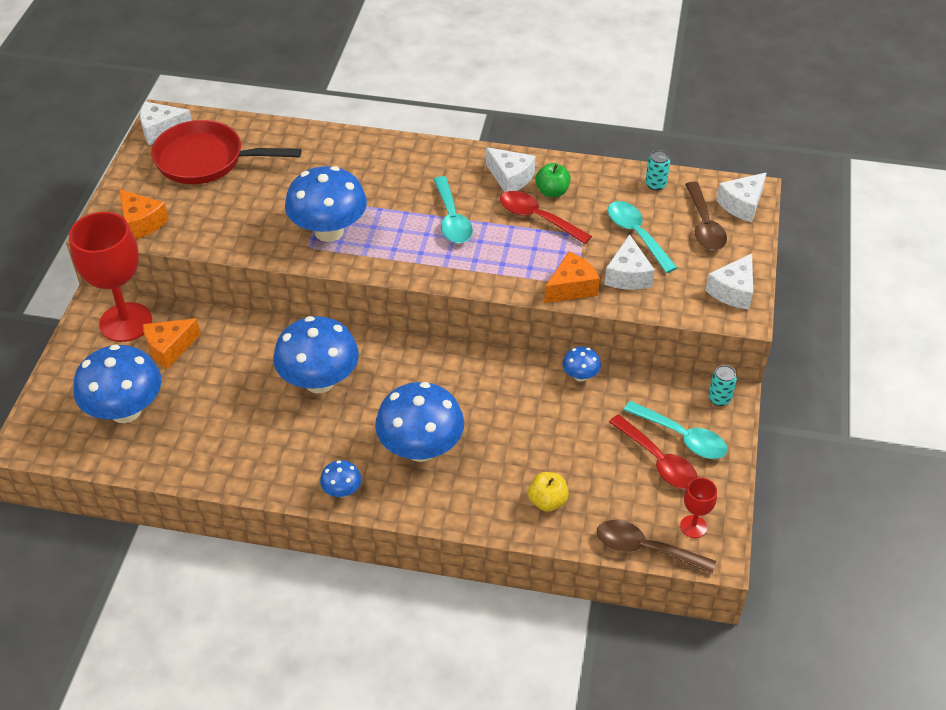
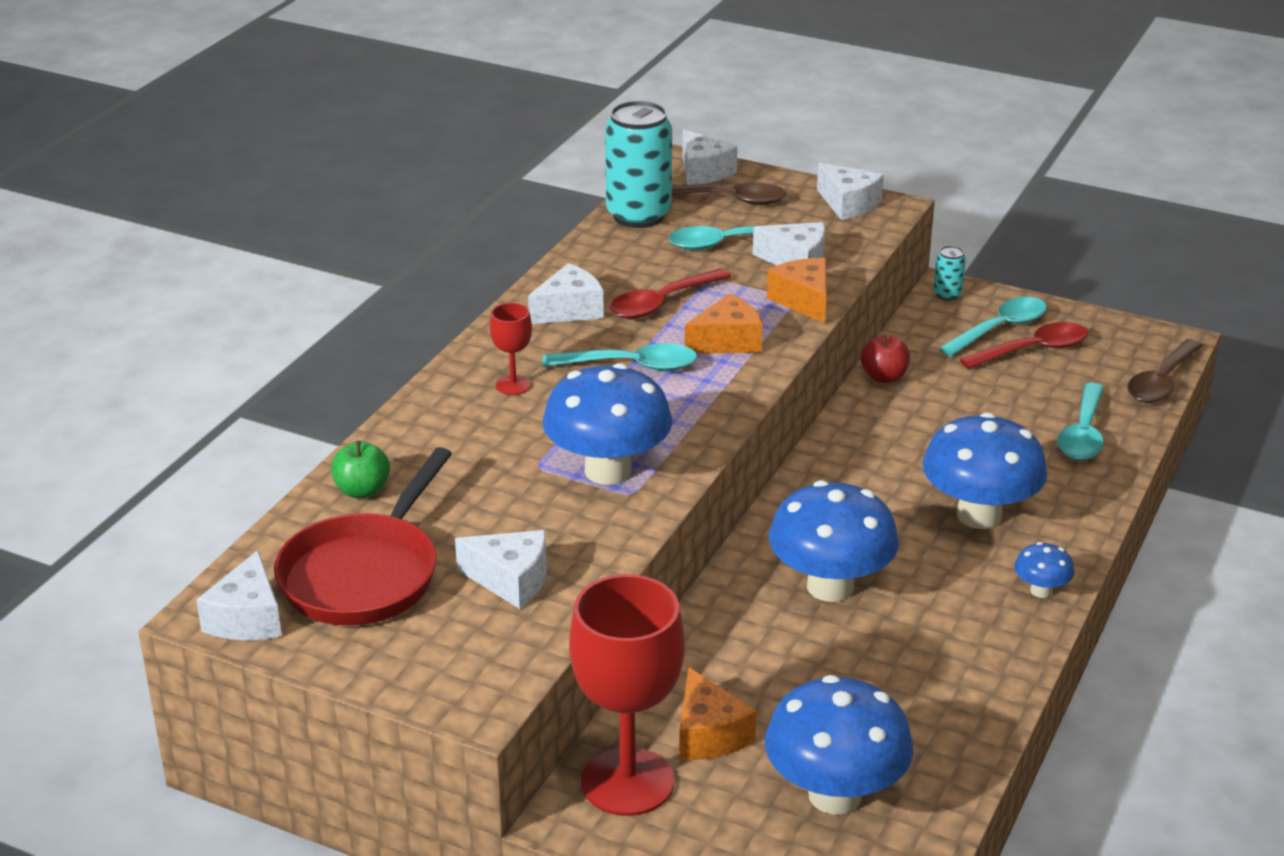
camera: 75 degrees left, 15 degrees down
(141, 223) = (493, 659): orange cheese -> orange cheese (727, 341)
(211, 215) = (511, 580): none -> white cheese
(547, 501) = (1083, 434): yellow apple -> turquoise spoon
(552, 192) = (614, 285): green apple -> green apple (362, 490)
(580, 376) = (884, 377): blue mushroom -> red apple
(655, 185) = (638, 215): turquoise can -> turquoise can, size x2.24
(693, 526) = (1133, 347): red goblet -> red goblet (513, 385)

